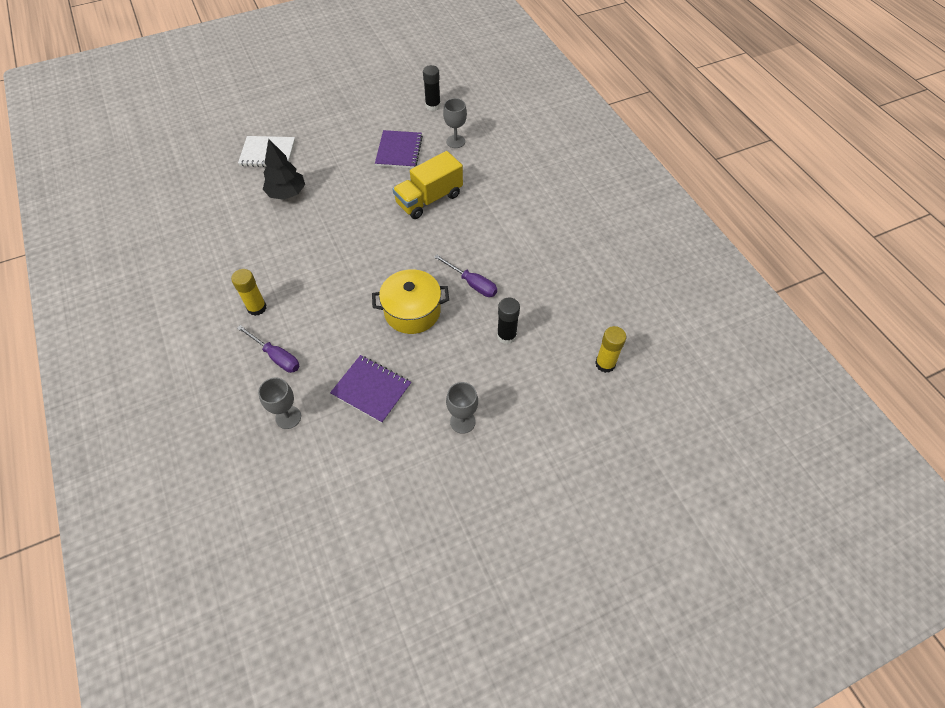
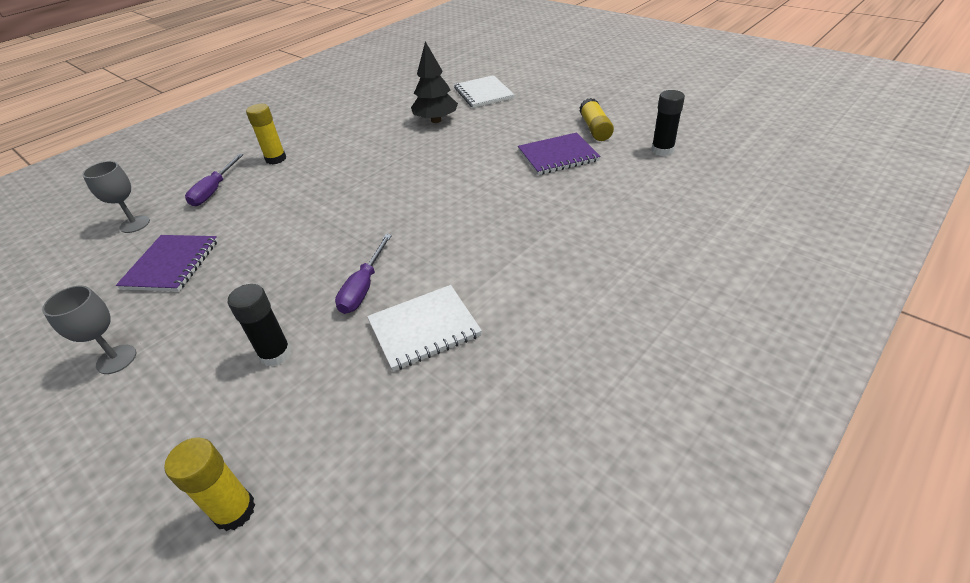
camera: 70 degrees right, 15 degrees down
(380, 121) = (595, 129): none -> yellow glue stick
(412, 311) = (298, 254): yellow pot -> none
(429, 199) = (494, 203): yellow truck -> none
(455, 141) = (616, 187): grey goblet -> none
(525, 265) = (424, 329): none -> white notebook

